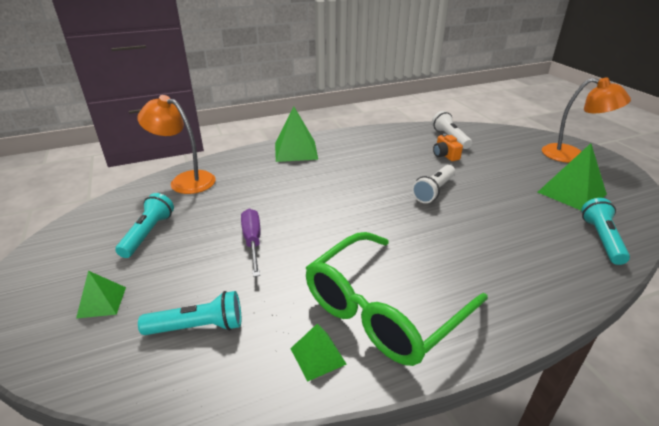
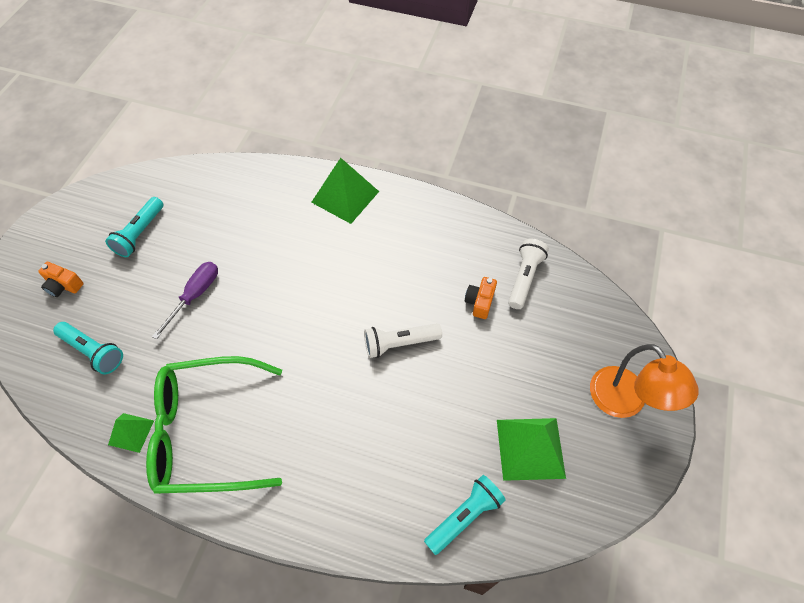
camera: 40 degrees right, 25 degrees up
(101, 302) = (63, 285): green pyramid -> orange camera
(148, 233) = (140, 234): turquoise flashlight -> turquoise flashlight turned 150 degrees clockwise
(185, 180) = (217, 181): orange lamp -> none

